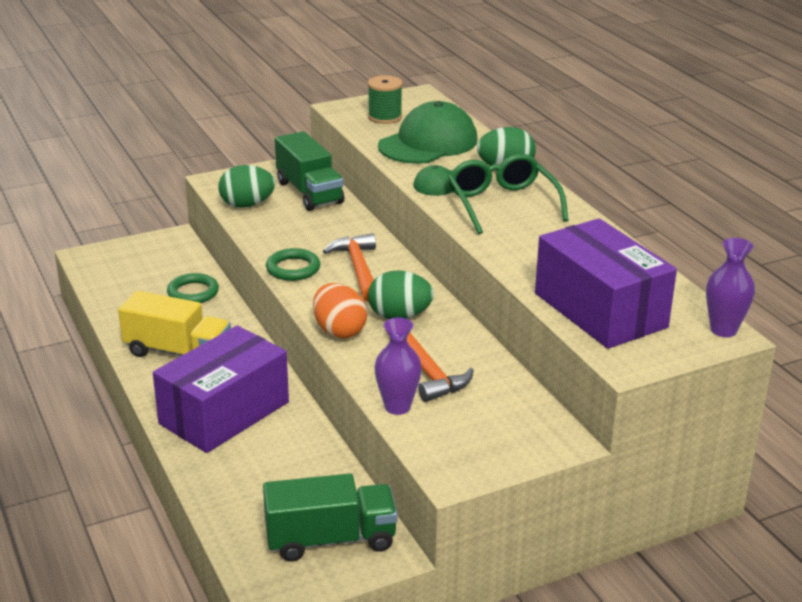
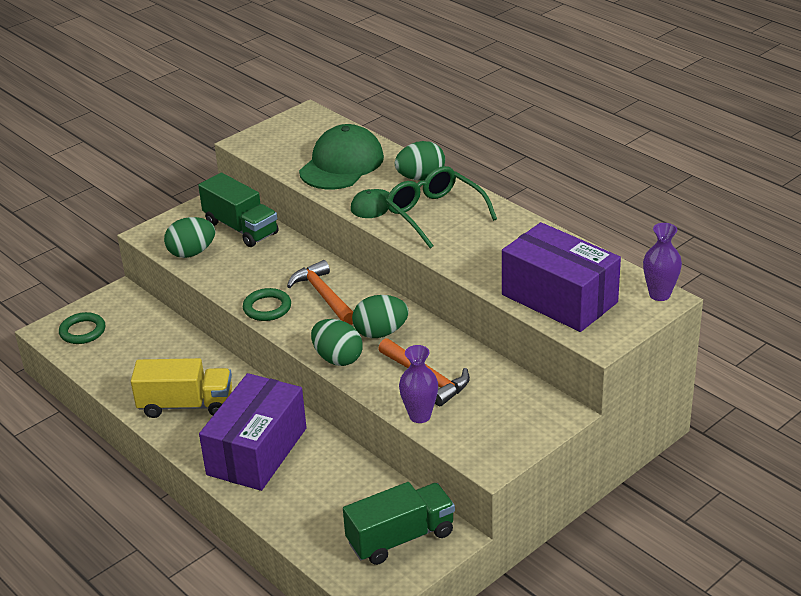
camera: 15 degrees left, 5 degrees up
(193, 292) = (168, 344): green ring -> green ring (82, 331)
(339, 331) = (338, 358): orange egg -> green egg
(385, 117) = (289, 144): green spool -> none

